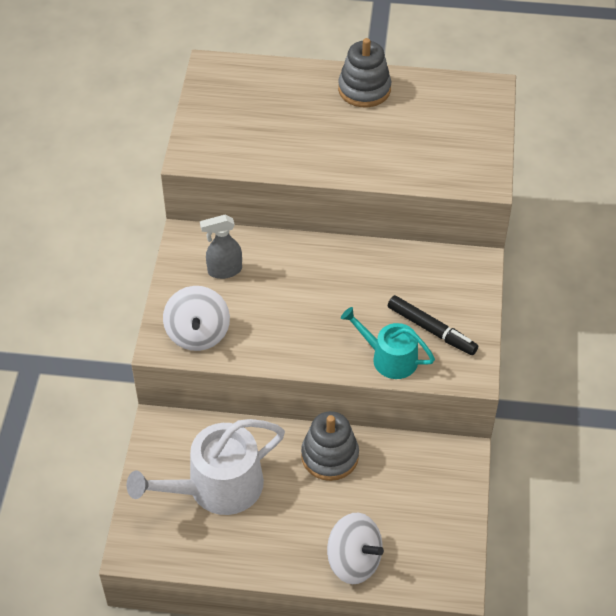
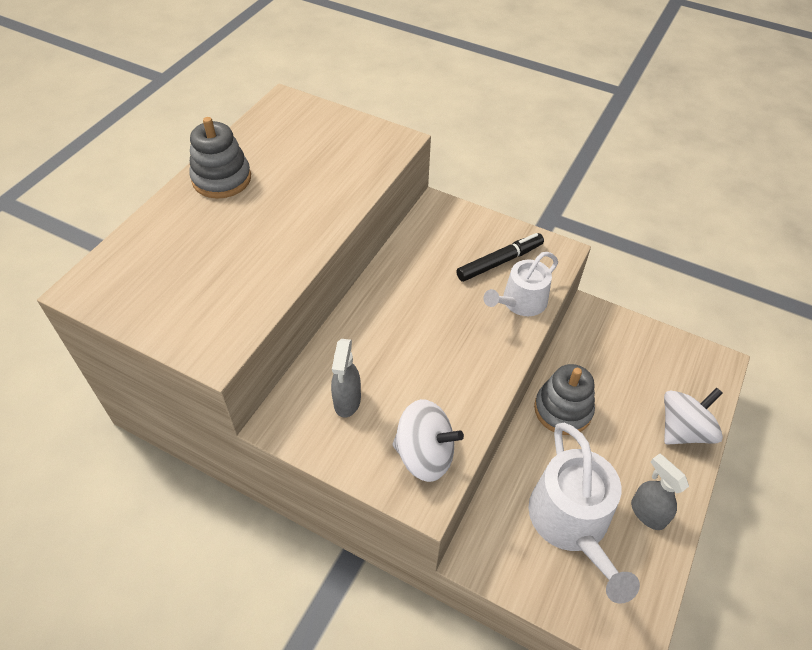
camera: 70 degrees left, 0 degrees up
(250, 543) = (647, 513): none -> grey spray bottle
(389, 358) = (520, 302): turquoise watering can -> white watering can

